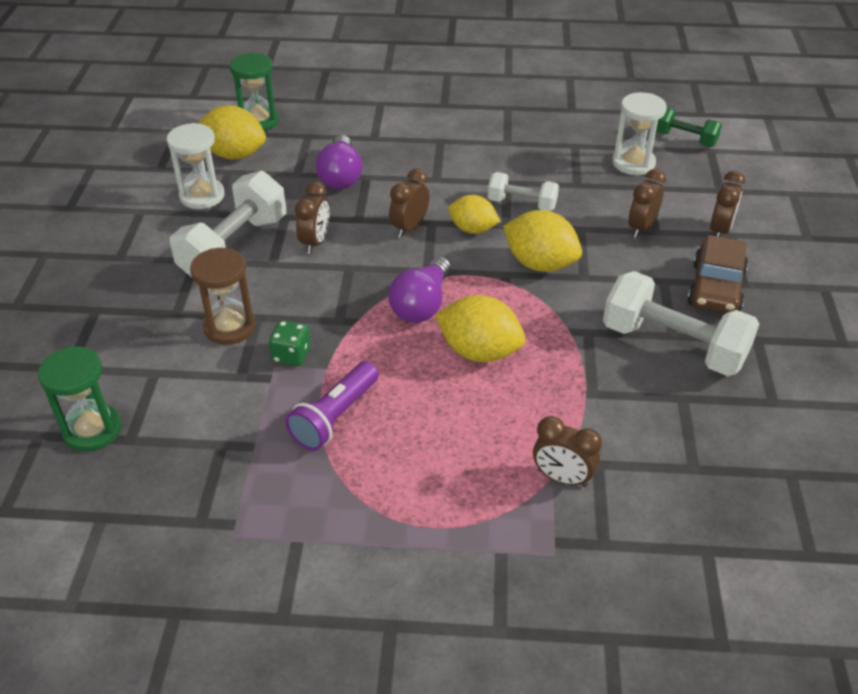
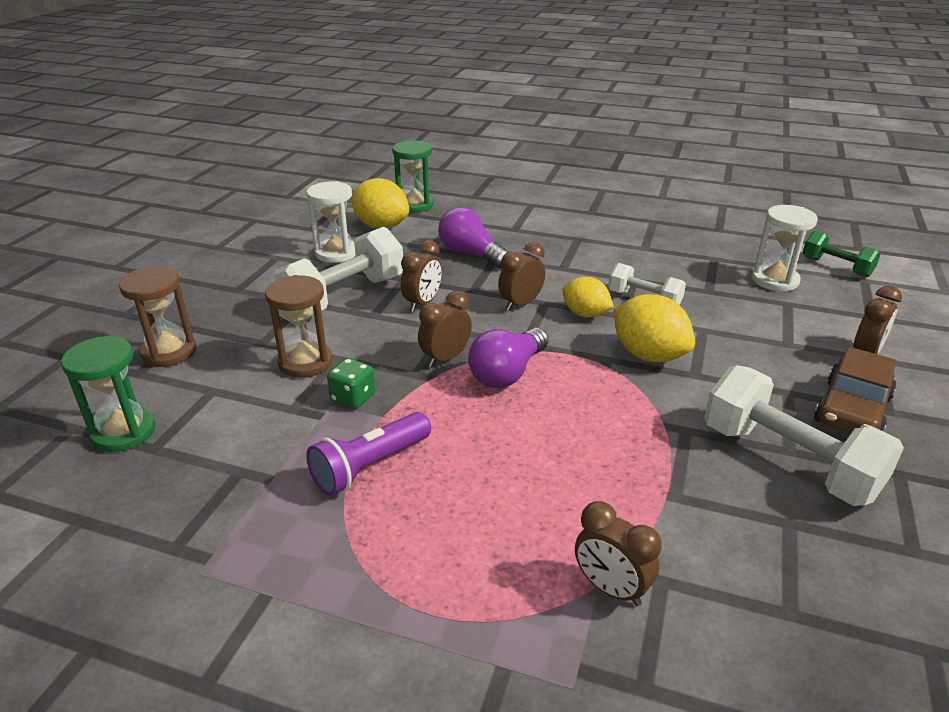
camera: 15 degrees right, 10 degrees down
(88, 340) = (169, 352): none -> brown hourglass
(341, 176) = (471, 254): purple light bulb -> purple light bulb turned 120 degrees clockwise
(479, 352) = (554, 428): yellow lemon -> none
(641, 228) = (772, 338): brown clock -> brown clock (445, 358)

